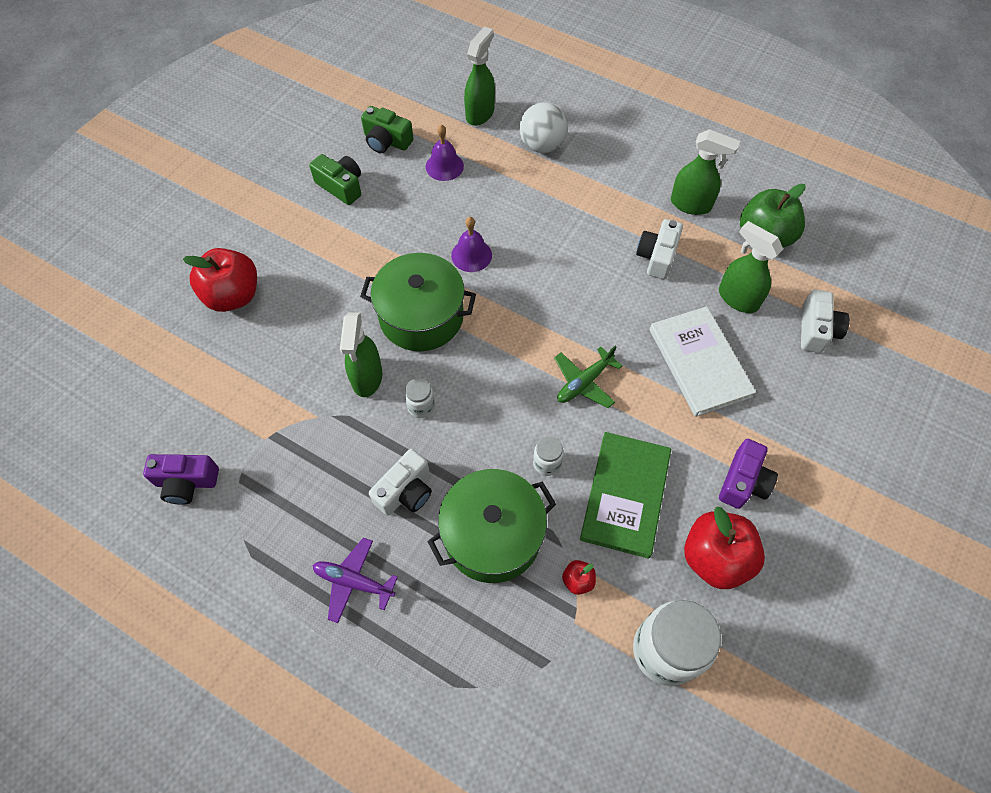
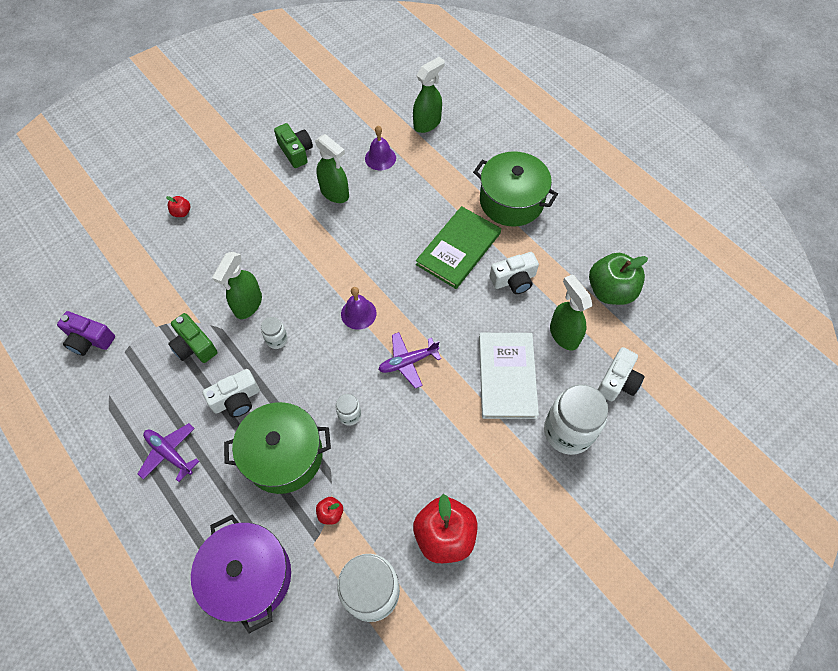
camera: 20 degrees right, 0 degrees up
(233, 296) = (181, 212): red apple -> red apple, size x0.44
(386, 141) = (346, 126): green camera -> green camera (194, 346)
(421, 316) = (309, 270): green pot -> green pot (511, 201)
(471, 255) = (368, 234): purple bell -> purple bell (358, 313)
(518, 687) = (249, 576): none -> purple pot
(542, 145) = (464, 163): white ball -> none
(584, 382) = (408, 362): green plane -> purple plane
(625, 495) = (398, 461): green book -> green book (458, 249)
(657, 256) = (514, 280): white camera -> white camera turned 150 degrees counterclockwise
(691, 204) = (562, 246): green spray bottle -> green spray bottle (335, 193)
(743, 482) = (496, 483): purple camera -> none
(791, 400) = (568, 431): none -> white jar

